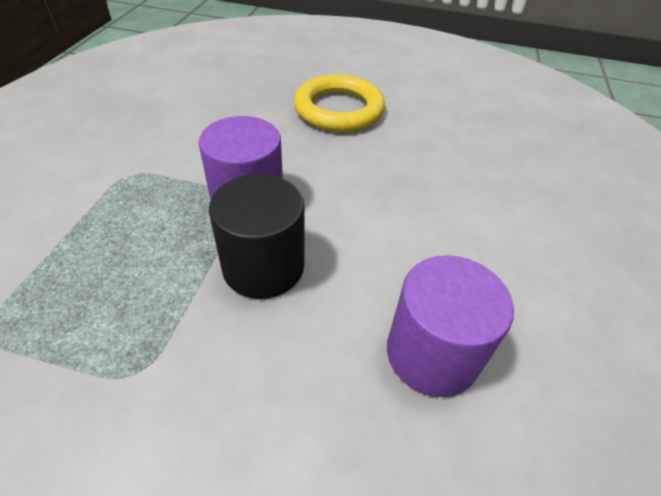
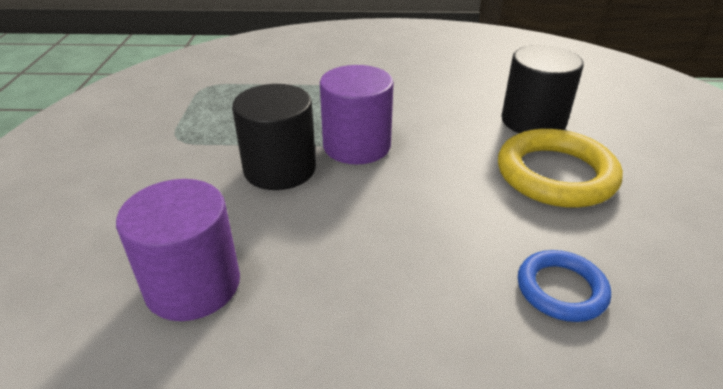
camera: 80 degrees right, 10 degrees down
(263, 95) = (533, 121): none -> black cylinder
(453, 146) = (561, 289): none -> blue ring

